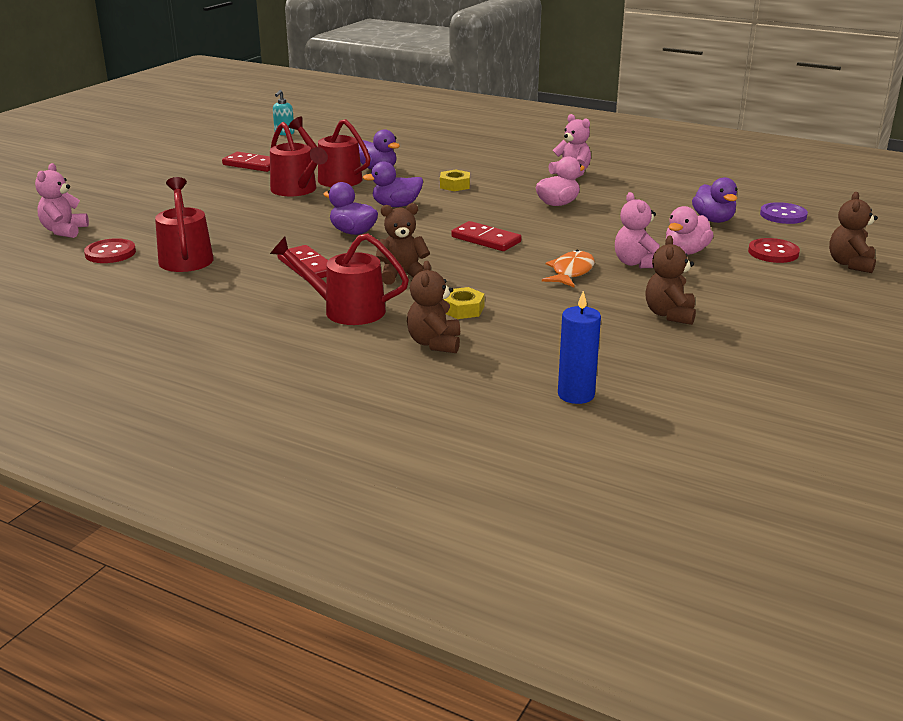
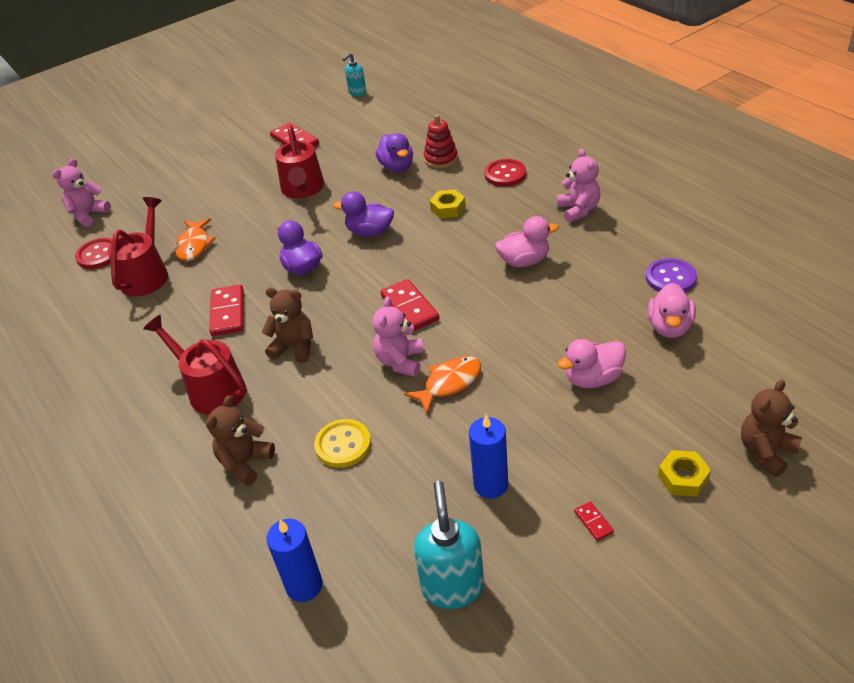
camera: 30 degrees right, 15 degrees up
(218, 234) = (194, 245): none -> orange fish
(334, 178) = (348, 175): red watering can -> none
(415, 161) = (441, 159): none -> red stacking toy
(463, 309) = (307, 416): yellow nut -> yellow nut (683, 478)
(516, 318) = (343, 445): none -> yellow button
(636, 263) = (525, 385): pink teddy bear -> pink teddy bear (400, 361)
(669, 315) = (491, 485): brown teddy bear -> blue candle
(702, 368) = (452, 587): none -> turquoise soap dispenser
(713, 220) = (669, 327): purple duck -> pink duck
(770, 317) = (593, 522): none -> red domino
(773, 252) = (690, 405): red button -> red button (505, 174)
(783, 215) = (759, 337): purple button -> purple button (670, 278)

